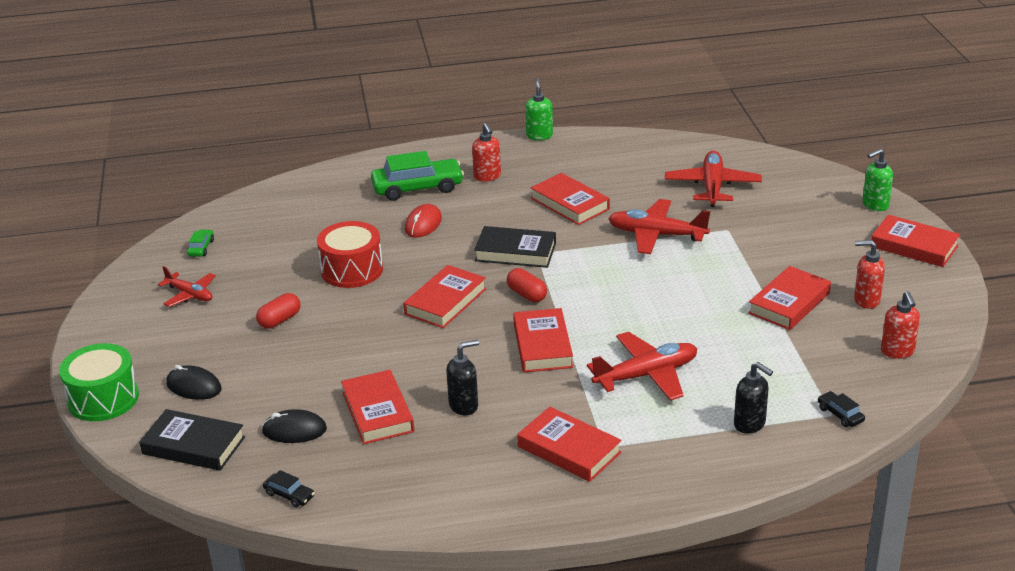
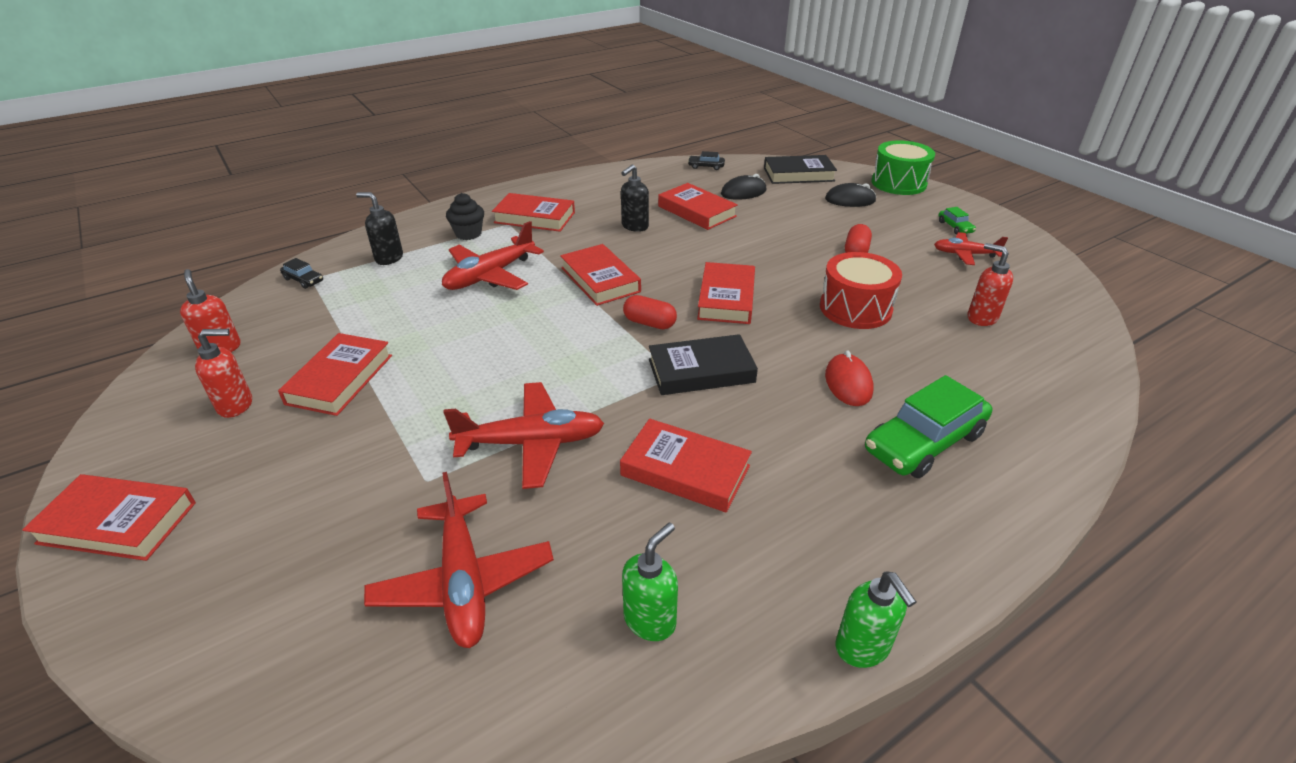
camera: 155 degrees right, 5 degrees up
(201, 248) = (1035, 296): green car -> green car (955, 227)
(487, 177) = (851, 495): red soap dispenser -> red soap dispenser (981, 318)
(655, 441) = (468, 234): none -> black cupcake
(875, 205) = (146, 616): green soap dispenser -> green soap dispenser (650, 620)

